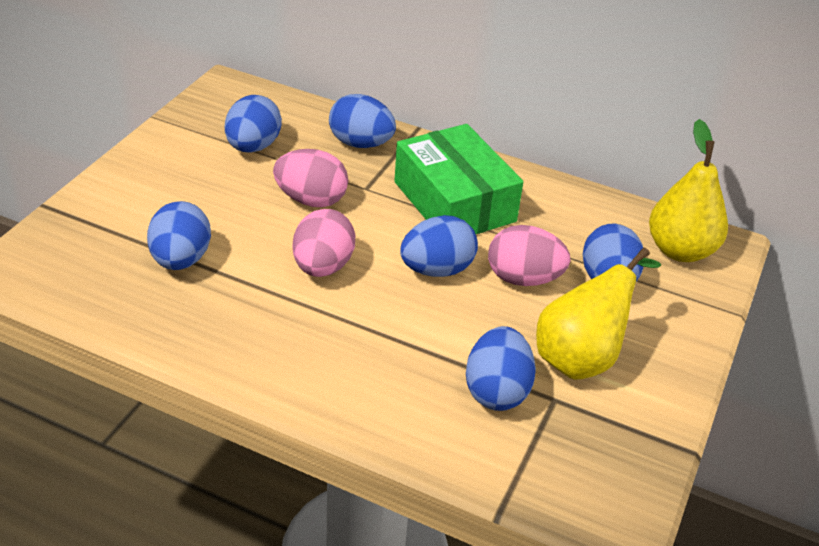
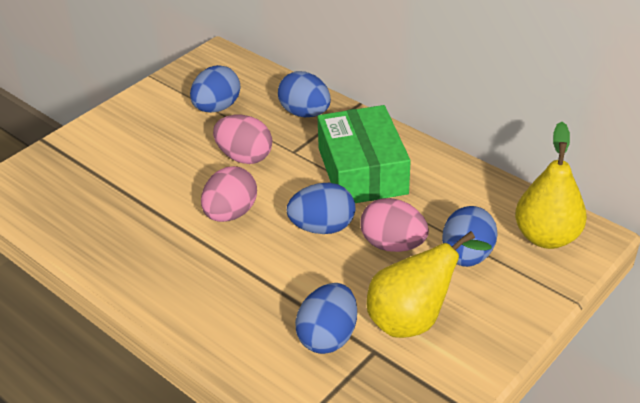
camera: 20 degrees right, 0 degrees up
(181, 260) = (124, 194): blue egg -> none

